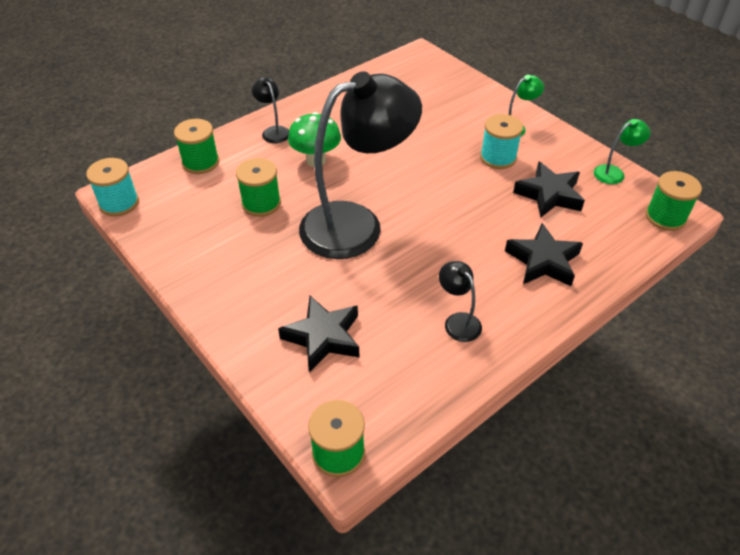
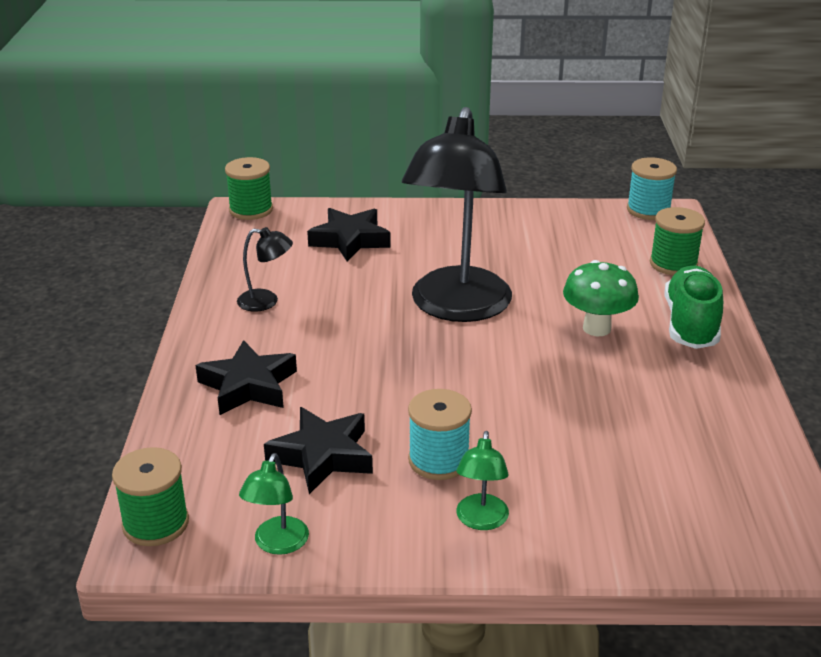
camera: 130 degrees right, 15 degrees down
(261, 203) = (559, 272): green spool -> none
(273, 131) = (691, 324): black lamp -> green shoe

